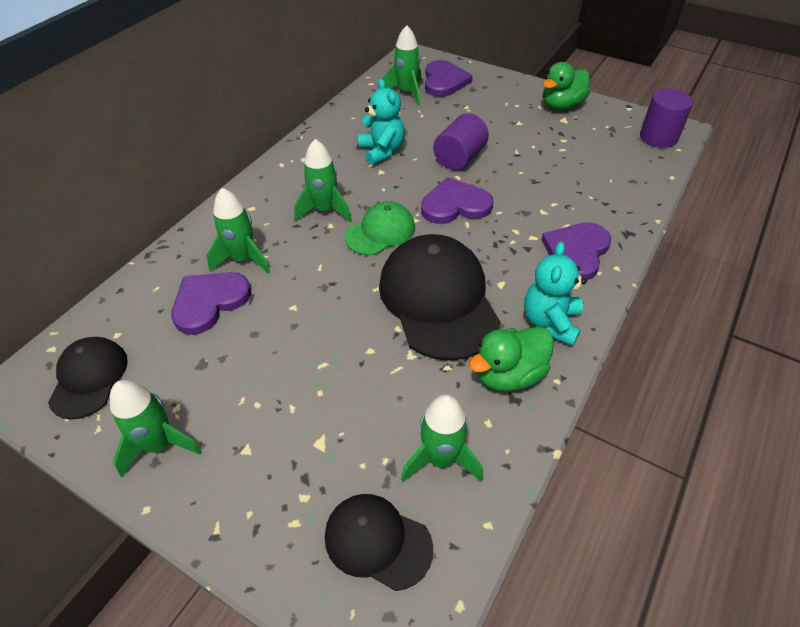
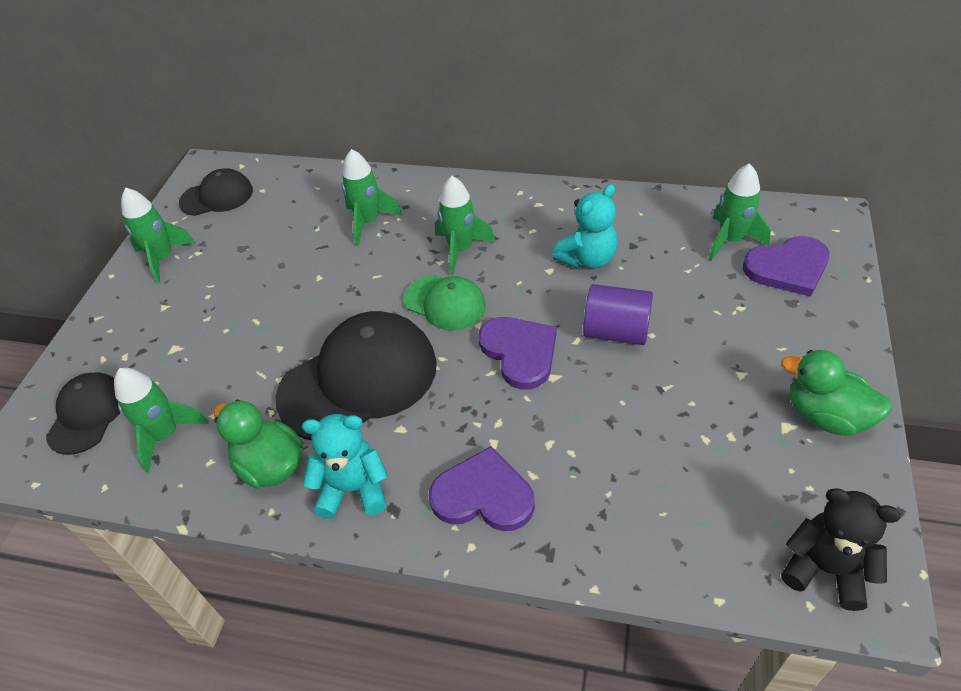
camera: 75 degrees right, 0 degrees up
(209, 302) = (309, 224): purple heart -> none
(658, 137) = (825, 568): purple cylinder -> black teddy bear

